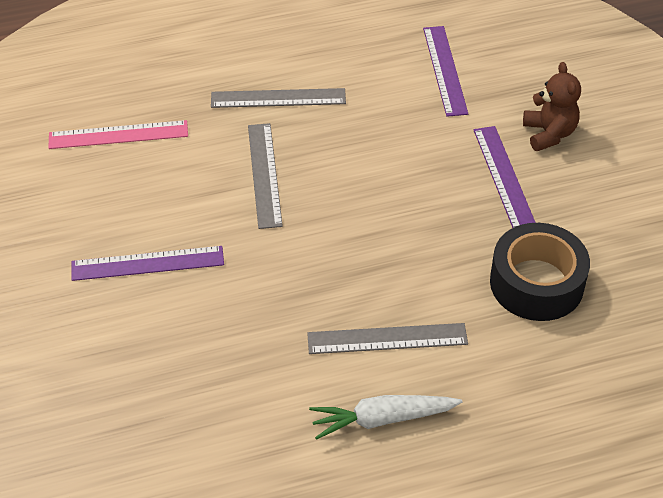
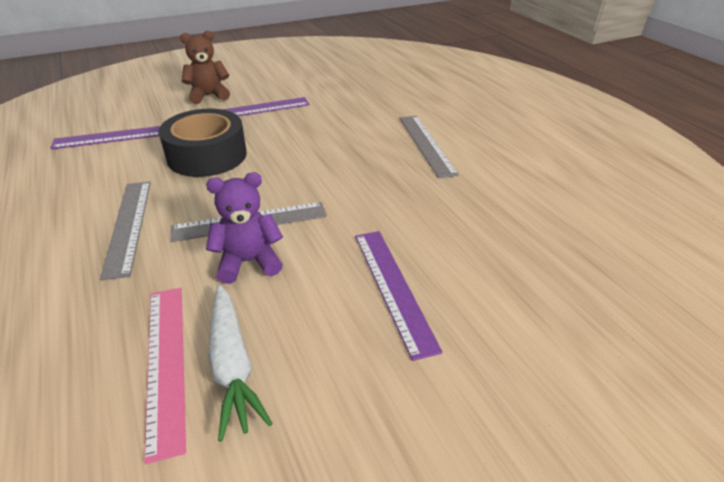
camera: 100 degrees left, 10 degrees down
(208, 174) = (248, 262): none -> purple teddy bear
(382, 419) = (497, 142): white carrot -> white carrot (232, 365)
(536, 283) = (354, 97): black tape -> black tape (207, 155)

